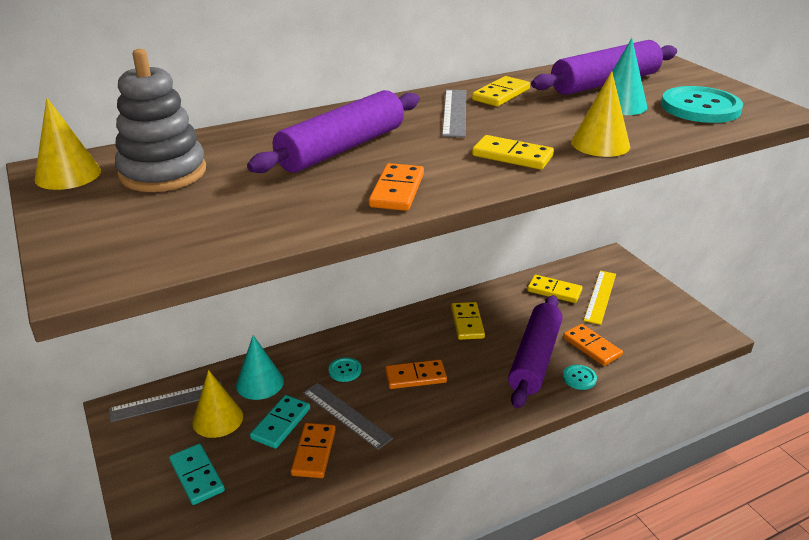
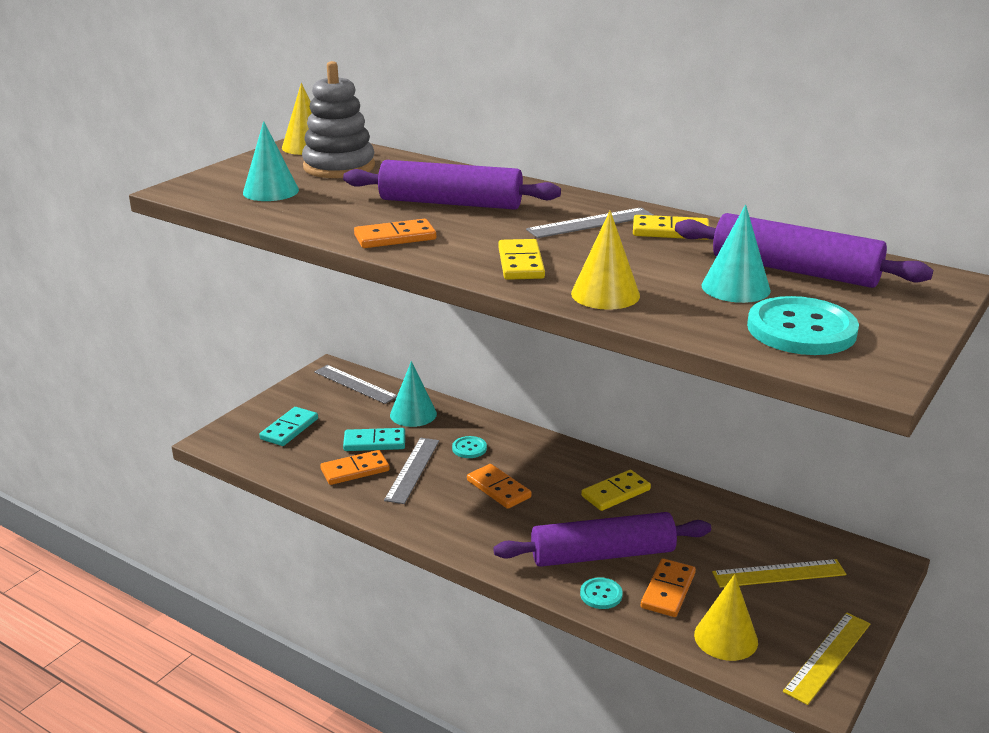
camera: 60 degrees right, 5 degrees down
(178, 223) = (271, 191): none -> turquoise cone
(217, 419) = (355, 413): yellow cone -> yellow cone (726, 638)
(554, 291) = (747, 535): yellow domino -> none
(686, 315) = (828, 657): none -> yellow ruler

